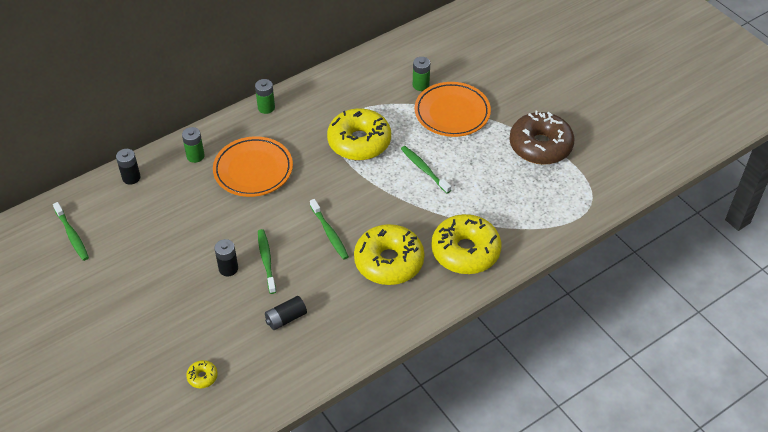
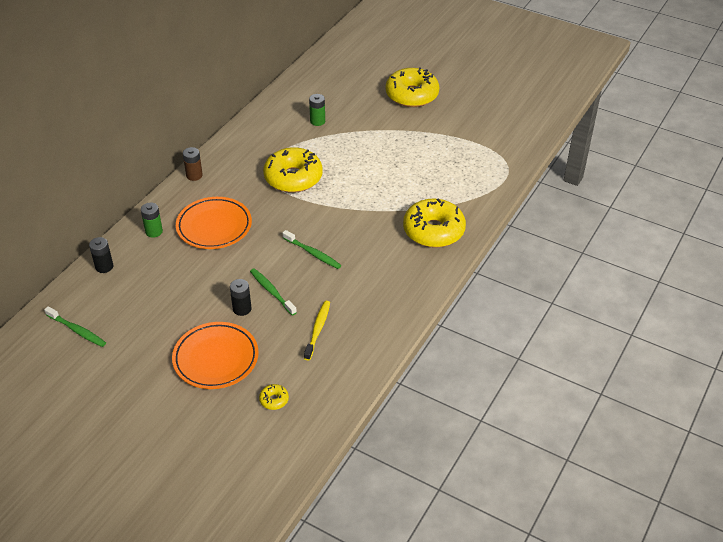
camera: 25 degrees left, 5 degrees down
(266, 107) = (194, 175): green battery -> brown battery
(286, 318) = (317, 330): black battery -> yellow toothbrush
(389, 262) = (376, 258): yellow donut -> yellow donut (412, 95)
(424, 169) = (361, 182): green toothbrush -> none
(452, 113) = (356, 134): orange plate -> orange plate (216, 358)
(540, 146) = (442, 137): brown donut -> none

